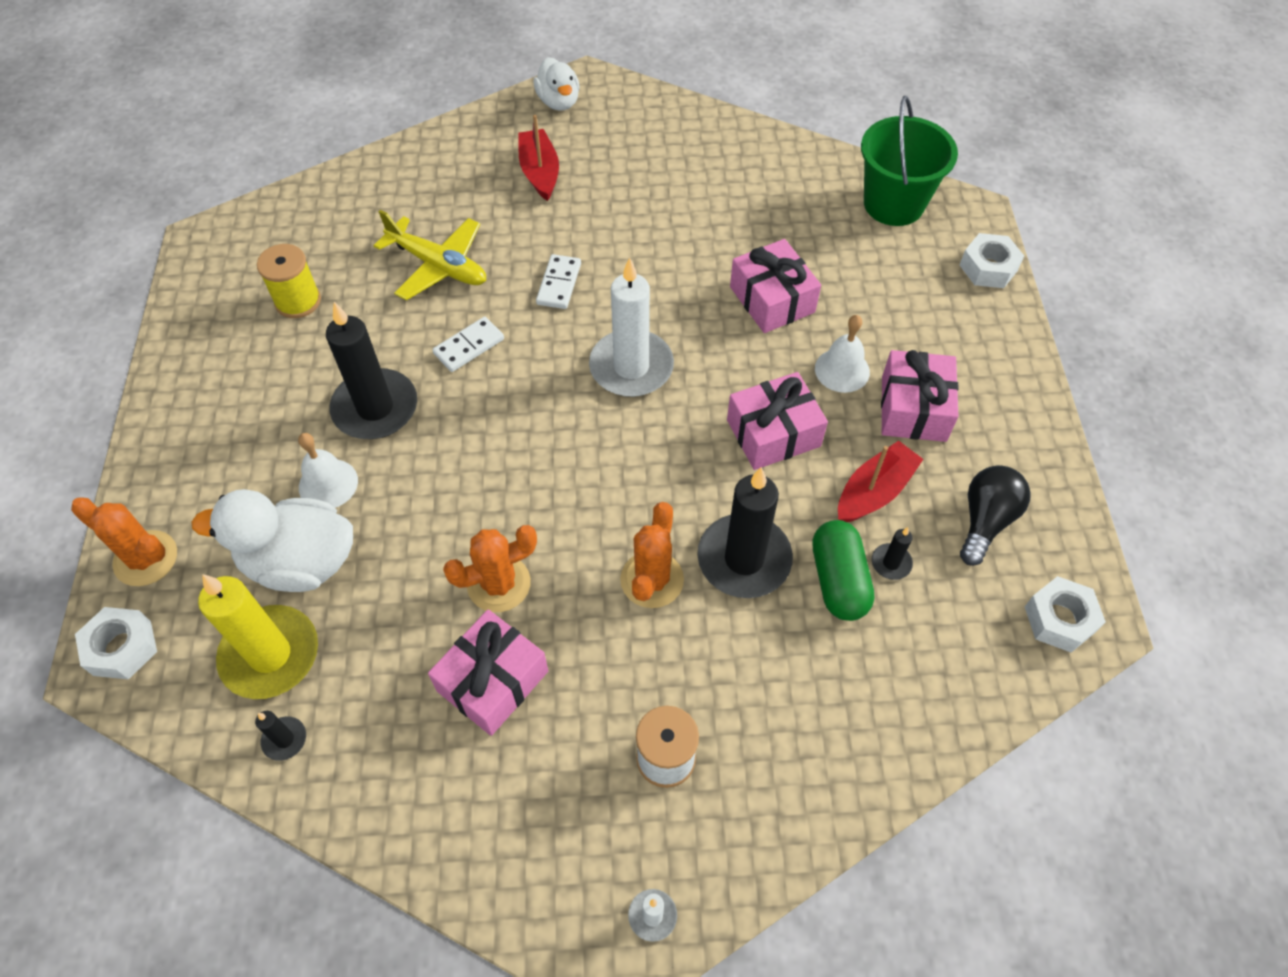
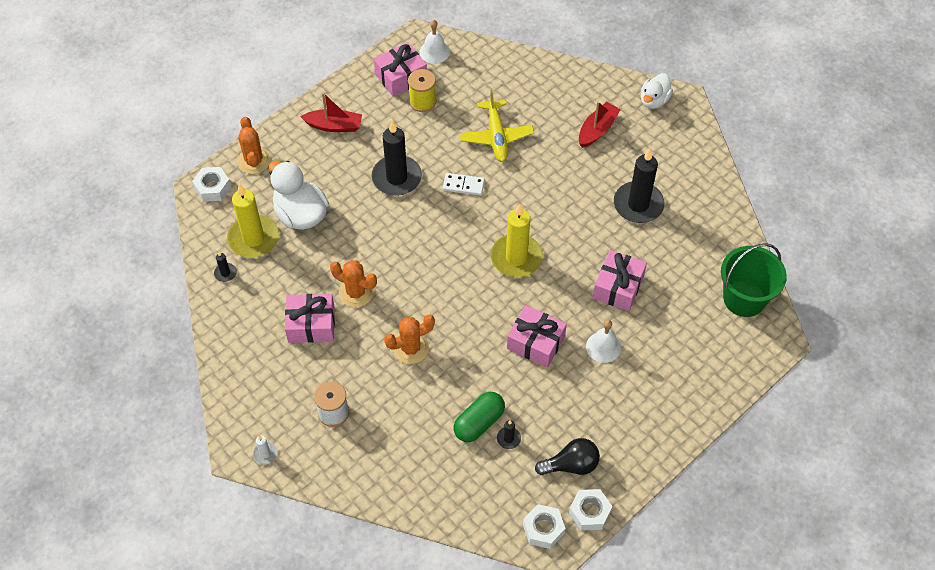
camera: 50 degrees right, 0 degrees up
(328, 484) = (344, 192): white bell -> white bell (434, 52)
(559, 284) = (535, 192): white domino -> none
(631, 367) = (516, 258): white candle -> yellow candle
(744, 559) = (454, 377): black candle -> black candle (638, 204)
(874, 491) = (542, 407): red boat -> red boat (334, 126)
(913, 408) = (610, 393): pink gift -> pink gift (401, 77)
(988, 268) = (743, 371): white nut -> white nut (589, 512)

